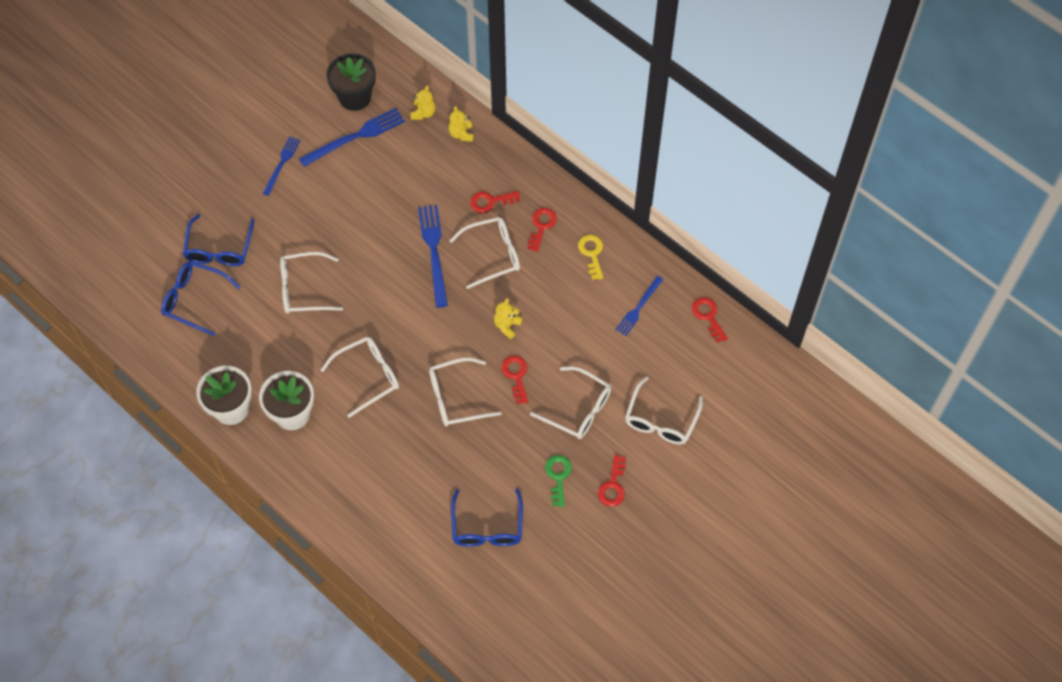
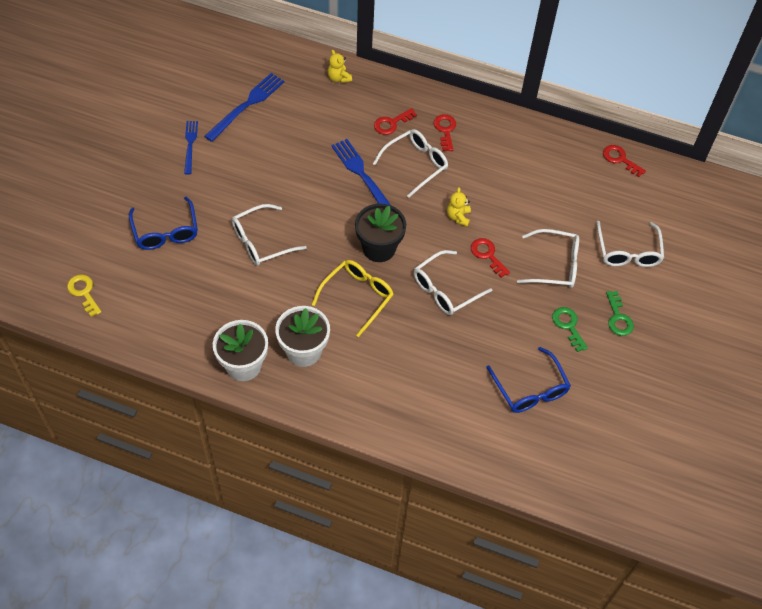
camera: 25 degrees left, 5 degrees down
(194, 300) = (162, 282): blue glasses -> none
(355, 97) = (230, 75): black flower pot -> black flower pot (379, 248)
(368, 376) = (357, 297): white glasses -> yellow glasses
(423, 113) = (297, 71): yellow teddy bear -> none
(592, 254) = (498, 139): yellow key -> yellow key (84, 292)
(613, 486) = (618, 318): red key -> green key
(638, 308) = (560, 169): blue fork -> none

